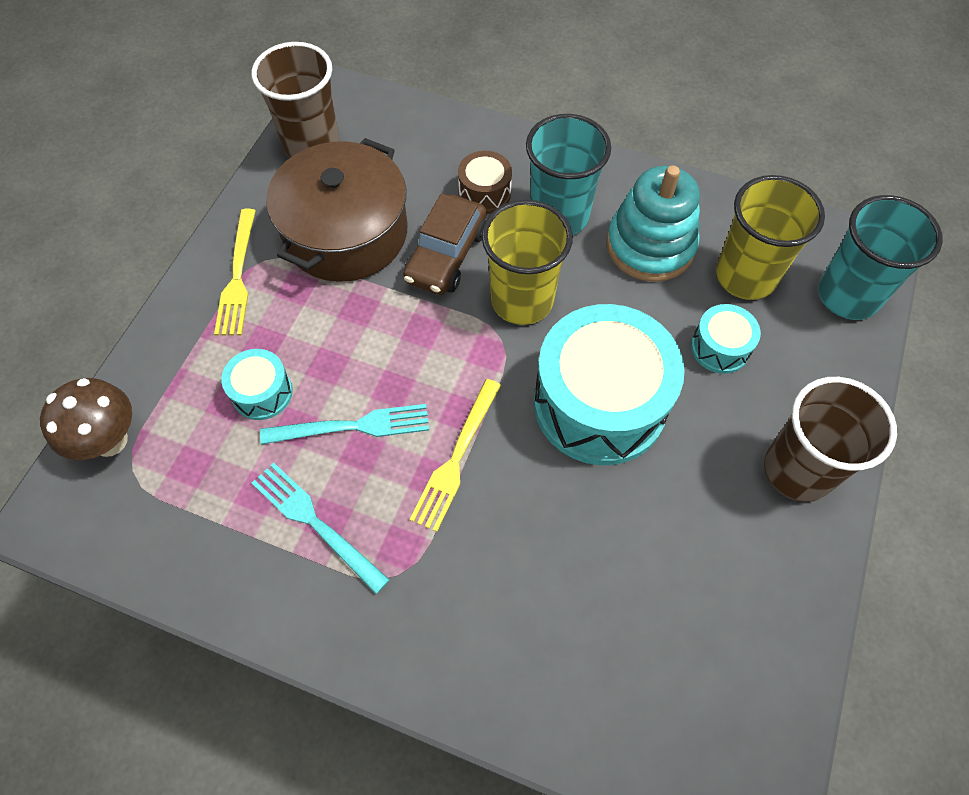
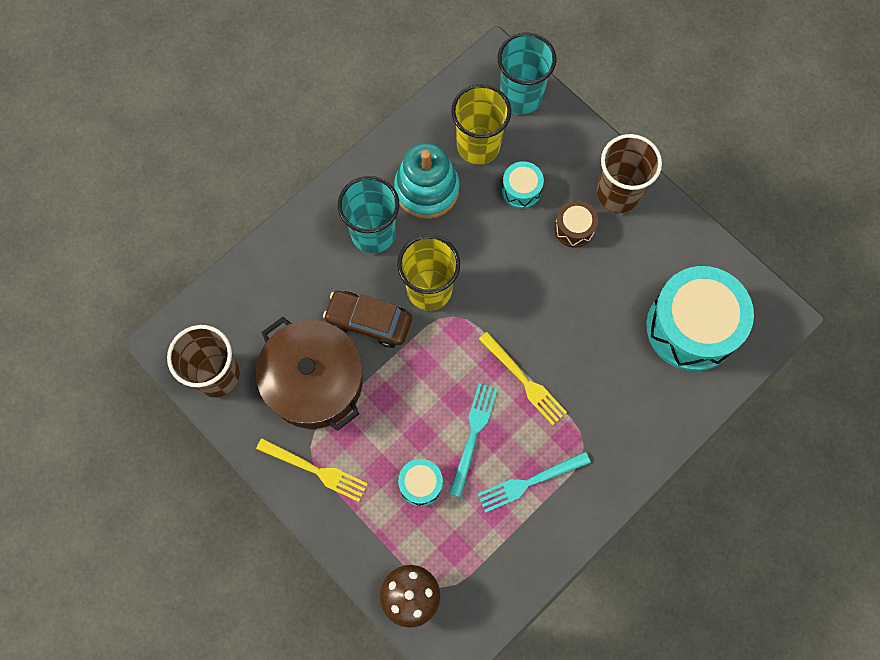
camera: 65 degrees left, 10 degrees up
(446, 255) = (369, 322): brown car -> brown car turned 150 degrees clockwise
(484, 193) = (328, 273): brown drum -> brown drum (574, 228)
(599, 403) = (526, 279): turquoise drum -> turquoise drum (691, 327)

